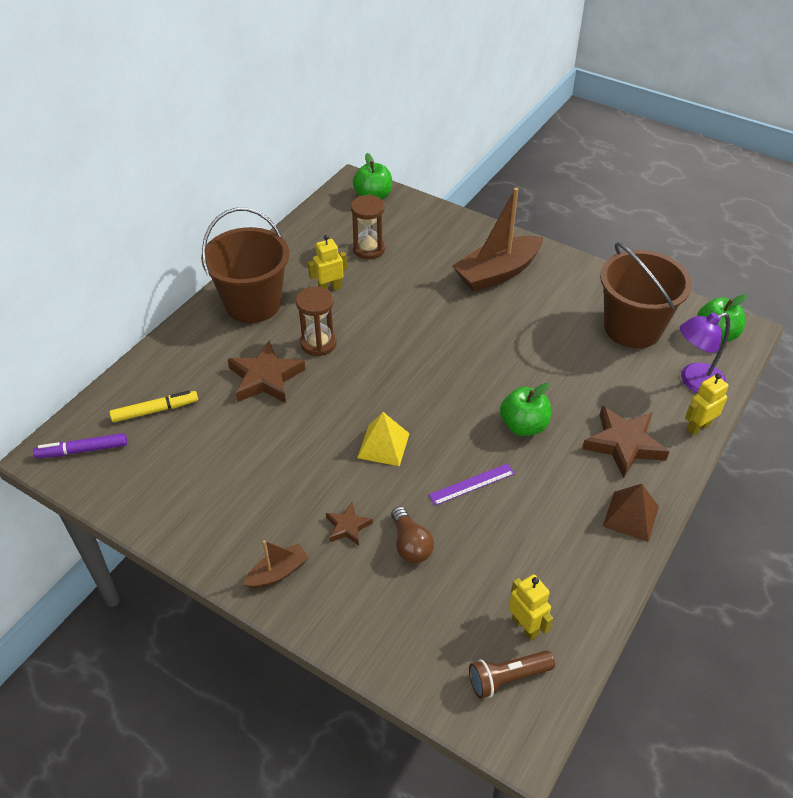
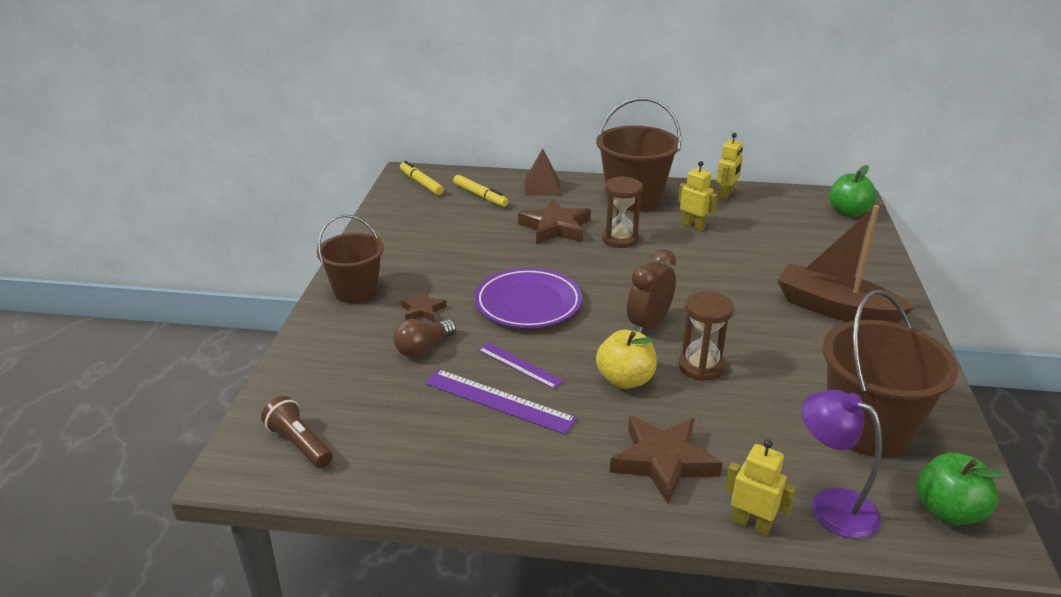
camera: 65 degrees right, 15 degrees down
(82, 450) = (421, 183): purple marker -> yellow marker
(278, 573) = (355, 291): brown boat -> brown bucket
(369, 249) = (771, 230): brown hourglass -> brown hourglass (701, 367)
(383, 445) = (528, 303): yellow pyramid -> purple plate
(460, 382) = (648, 325): none -> brown clock
(513, 515) = (498, 401): none -> purple ruler
(523, 426) = (625, 380): green apple -> yellow apple
(525, 626) = (364, 442): yellow robot -> yellow robot (726, 195)
(631, 516) = (556, 490): brown pyramid -> brown pyramid (542, 187)

